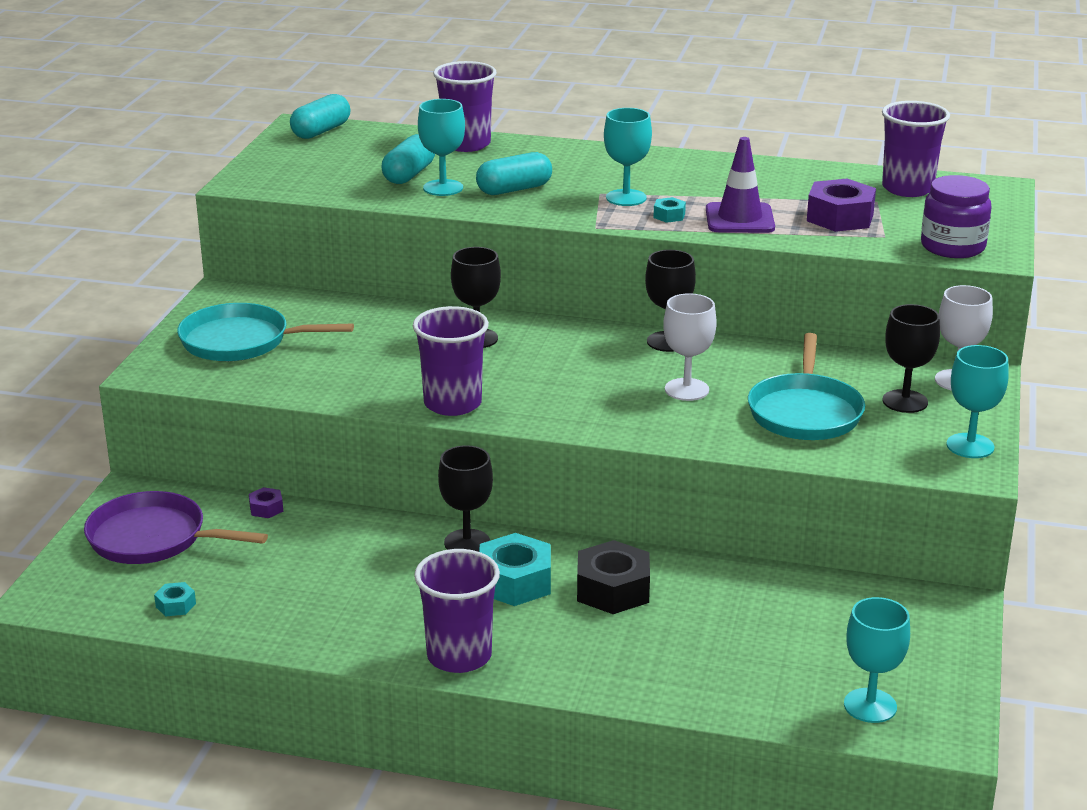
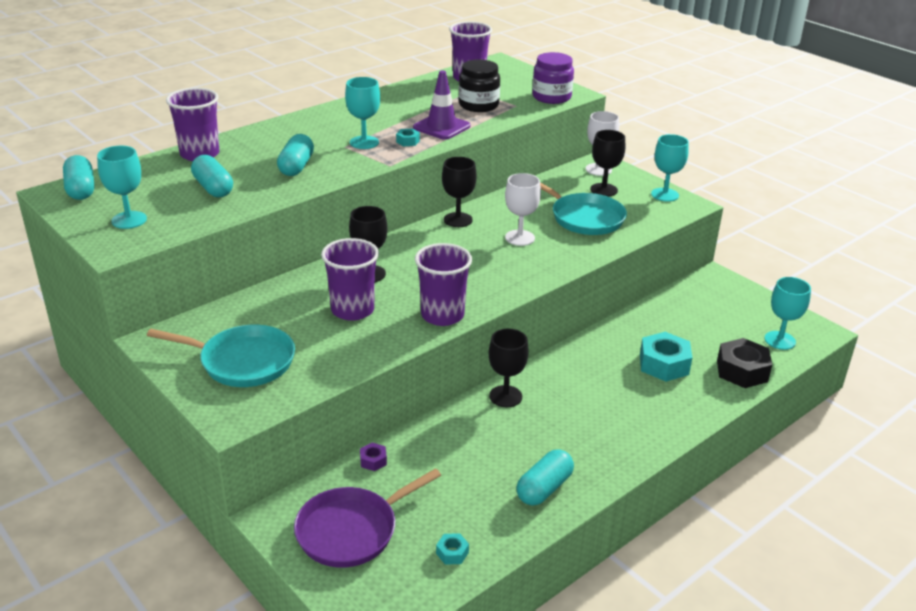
camera: 55 degrees left, 5 degrees up
(240, 341) = (243, 361): turquoise pan -> turquoise pan turned 120 degrees counterclockwise
(333, 624) = (544, 488): none -> turquoise capsule
(443, 188) = (254, 185): turquoise goblet -> turquoise goblet (129, 220)
(459, 656) = (625, 452): purple cup -> purple cup (352, 310)
(515, 582) = (566, 397): turquoise nut -> turquoise nut (664, 364)
(613, 590) = (607, 368): black nut -> black nut (742, 371)
(840, 217) = (478, 105): purple nut -> black jar

